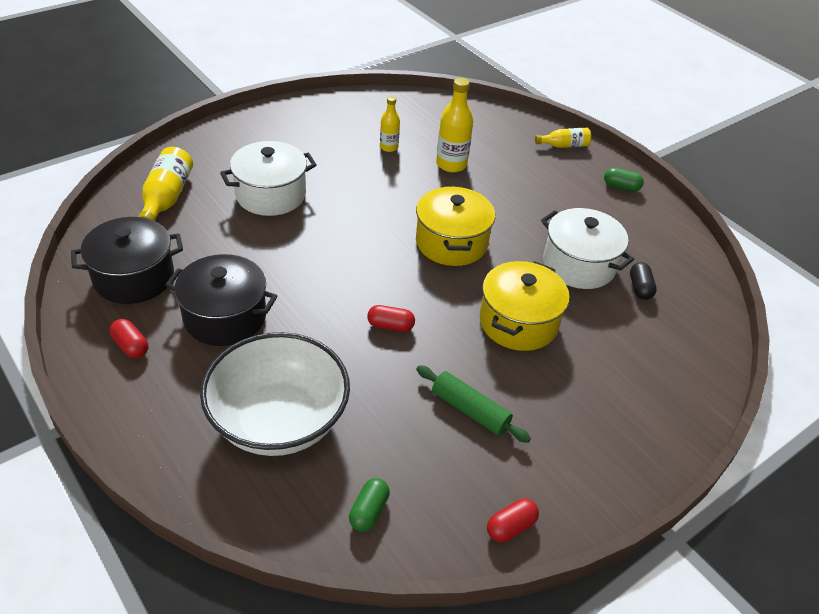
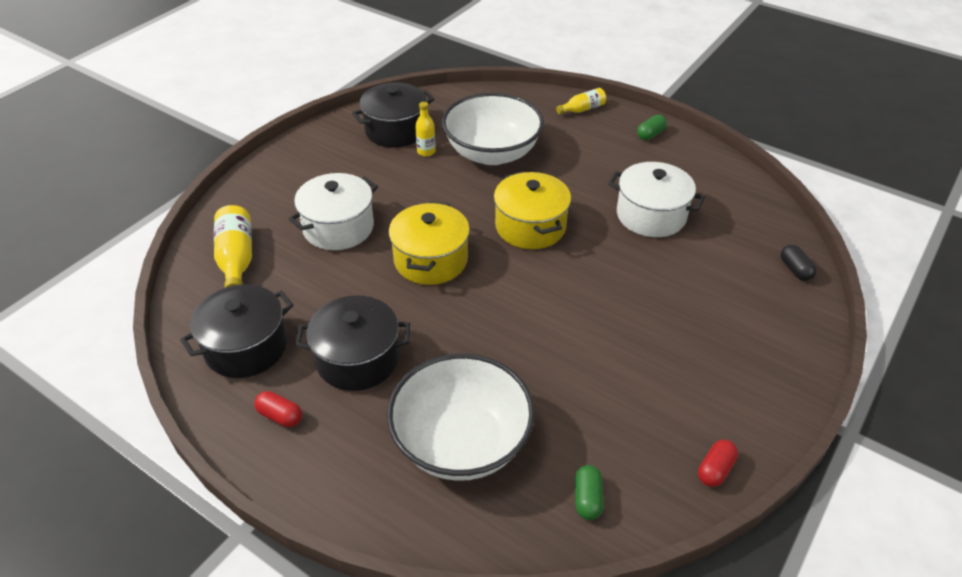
camera: 15 degrees left, 0 degrees up
(370, 121) = (396, 130): none -> black pot
(390, 326) = (516, 320): red capsule -> none
(451, 164) = (492, 153): yellow bottle -> white bowl
(470, 410) = (627, 376): green rolling pin -> none
(518, 322) = (626, 283): yellow pot -> yellow pot (430, 260)
(621, 187) = (650, 134): green capsule -> green capsule turned 45 degrees counterclockwise
(640, 288) = (712, 222): black capsule -> black capsule (795, 270)

